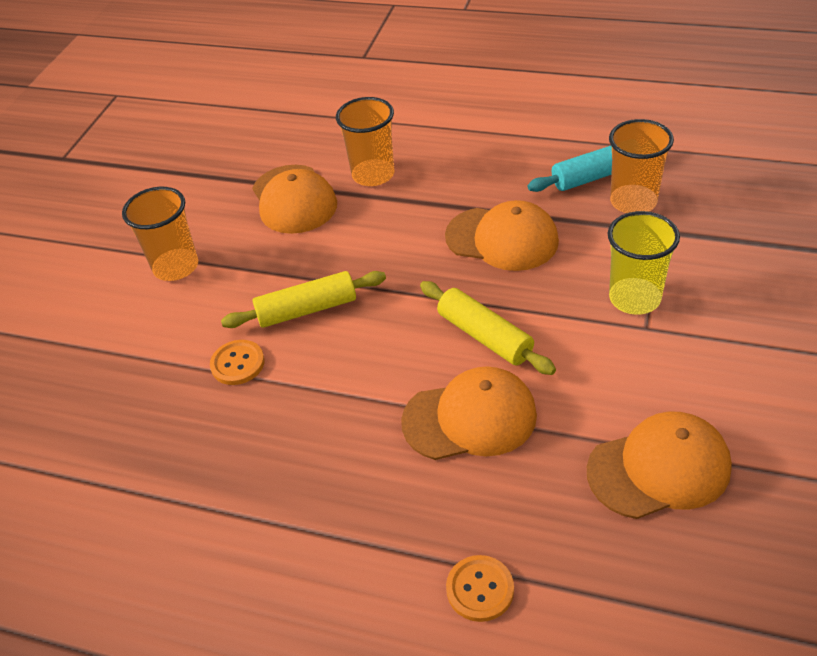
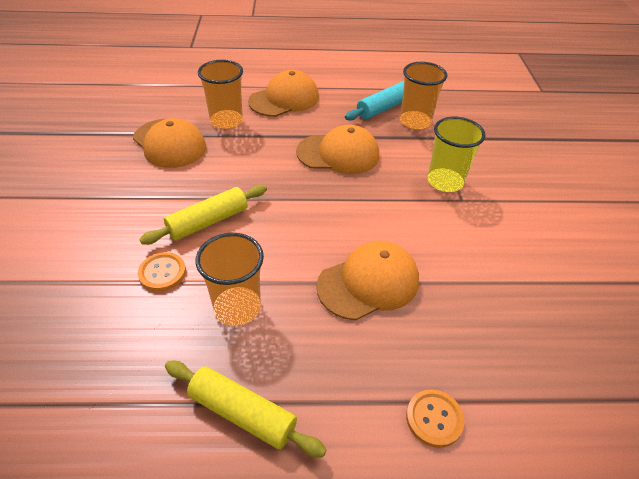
camera: 25 degrees left, 0 degrees up
(176, 267) = (82, 203): orange cup -> orange cup (237, 307)
(485, 336) = (354, 221): yellow rolling pin -> yellow rolling pin (243, 413)
(659, 468) = (517, 294): orange cap -> orange cap (284, 99)

